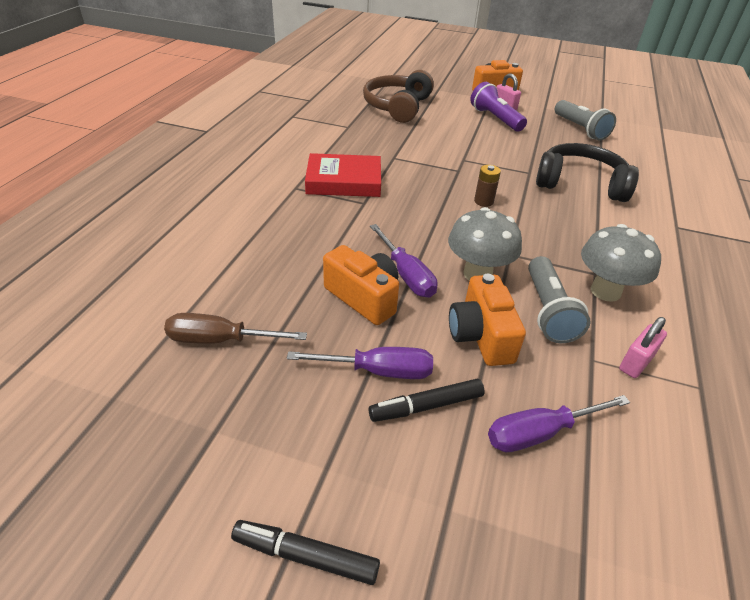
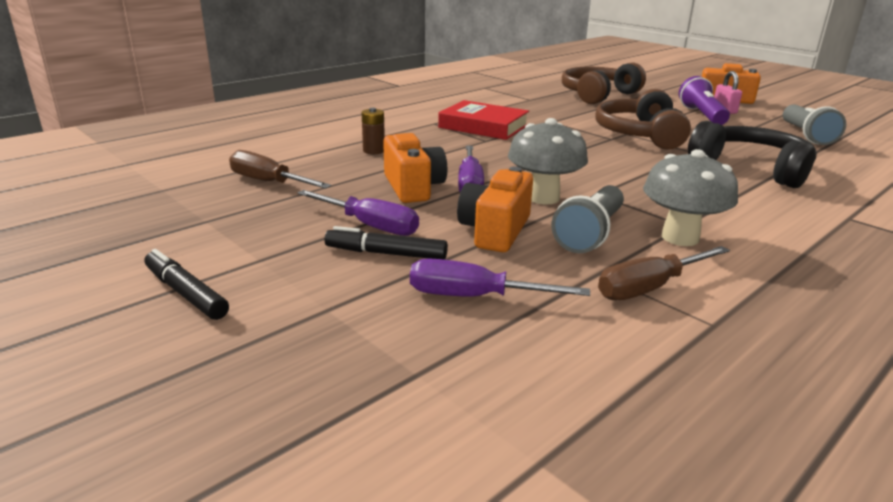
camera: 30 degrees right, 15 degrees down
(474, 159) = (639, 134): none -> brown headphones
(483, 201) = (613, 160): brown battery -> brown battery (374, 151)
(636, 363) = (650, 287): pink padlock -> brown screwdriver

